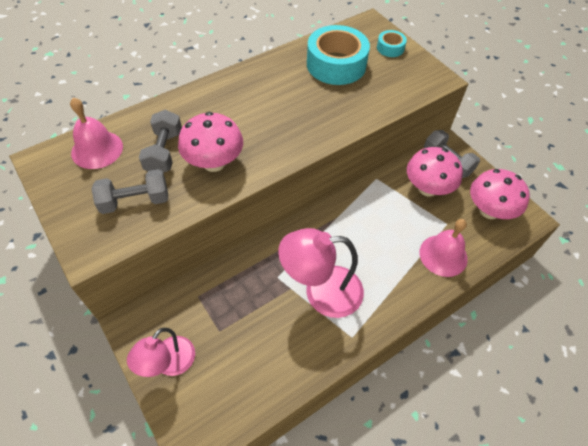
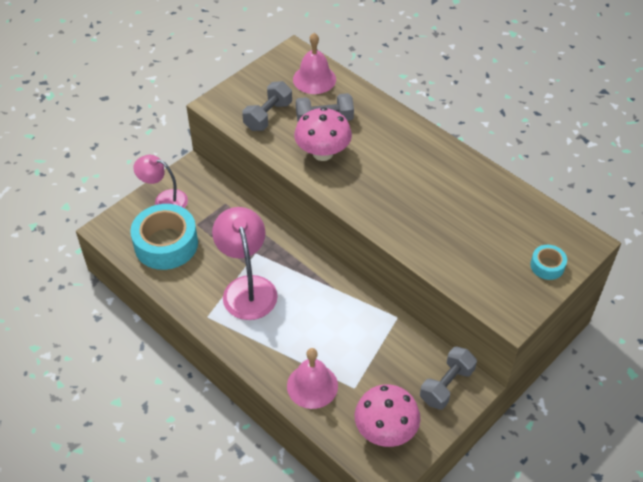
camera: 80 degrees right, 5 degrees down
(135, 201) = (268, 116): grey dumbbell -> grey dumbbell turned 60 degrees clockwise
(336, 64) = (494, 220): turquoise tape -> turquoise tape (166, 244)
(427, 188) = (399, 367): pink mushroom -> none

